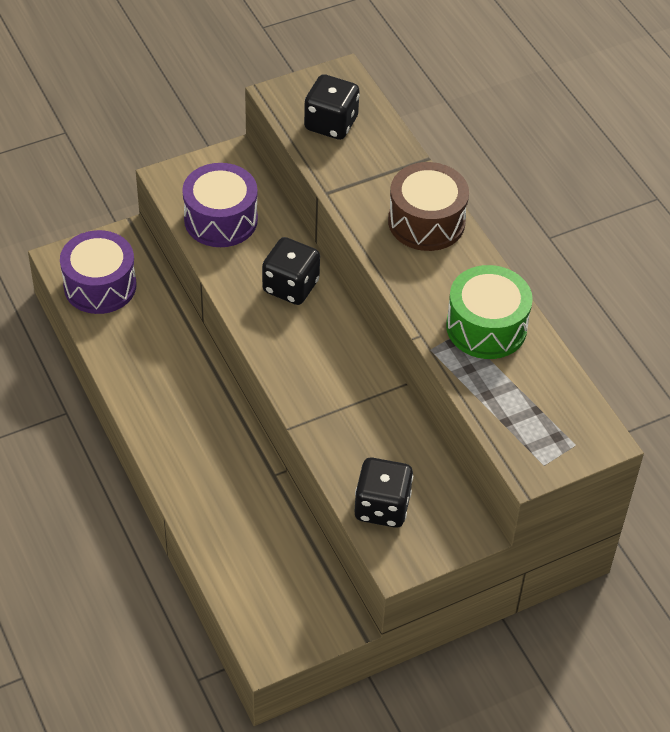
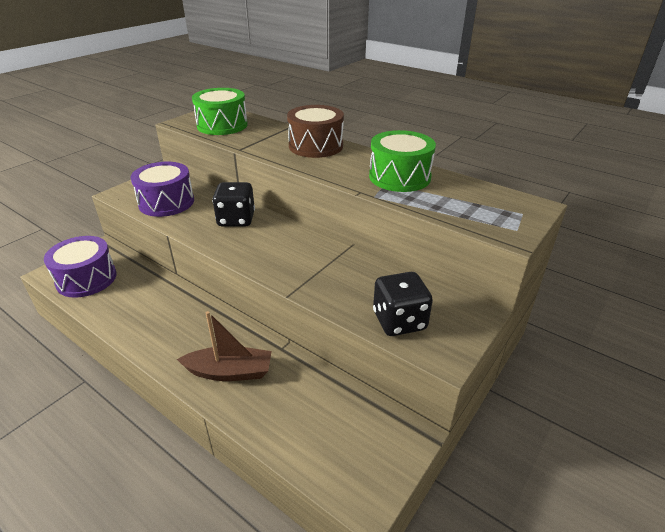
camera: 25 degrees left, 15 degrees down
(208, 479) = (229, 372): none -> brown boat
(331, 124) = (222, 125): black dice -> green drum

